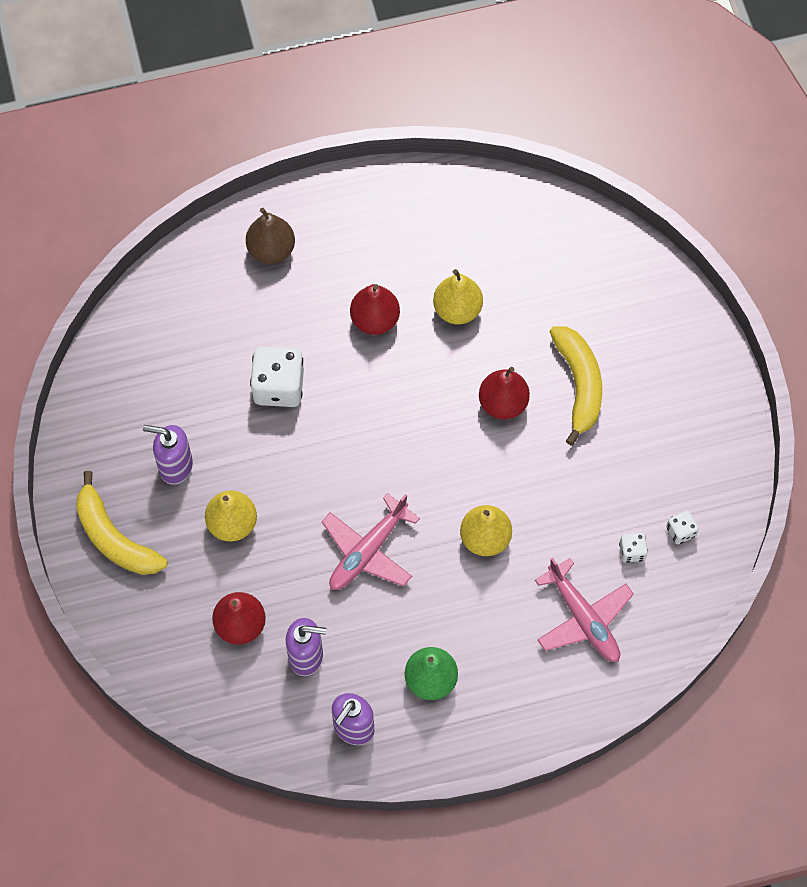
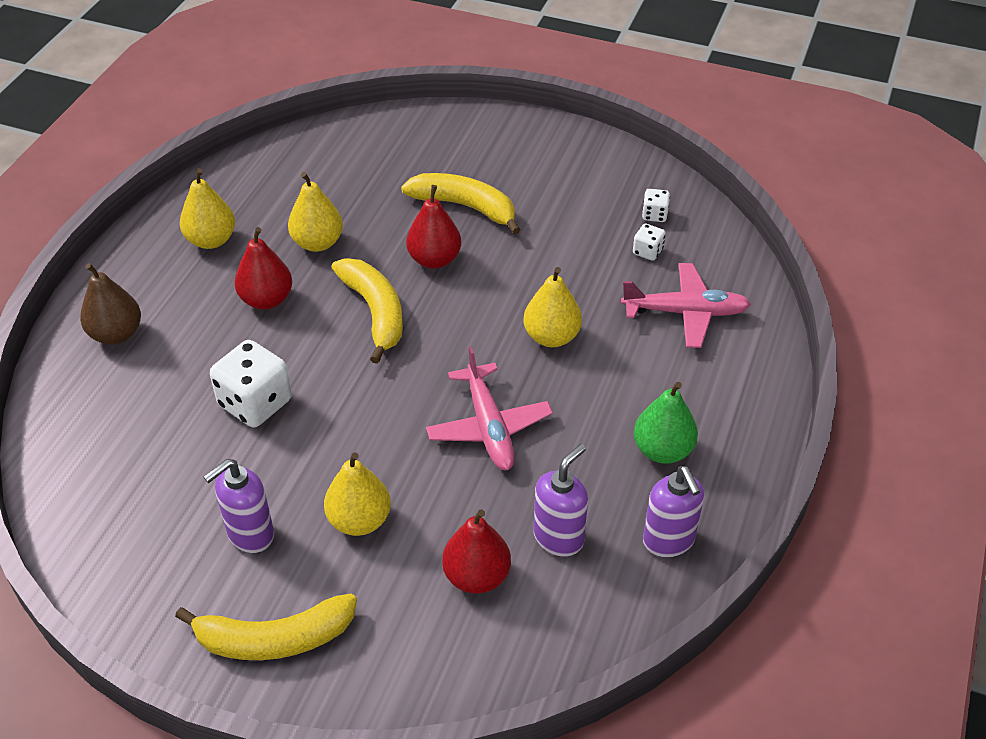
camera: 55 degrees left, 20 degrees down
(404, 235) = (211, 240): none -> yellow pear
(418, 401) = (375, 312): none -> yellow banana

